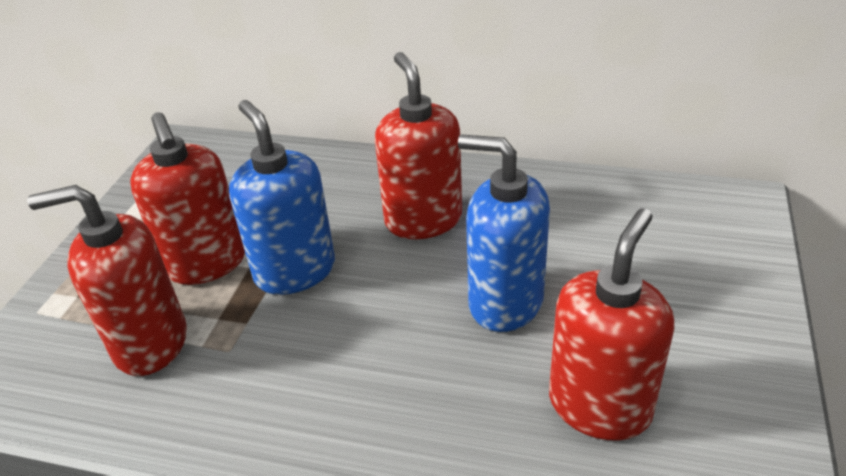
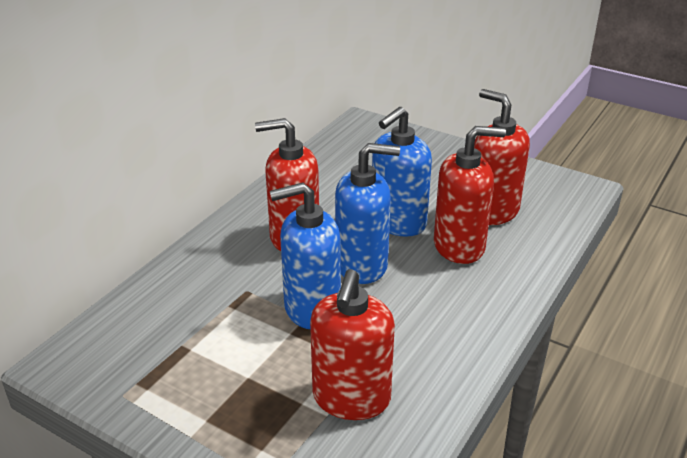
camera: 75 degrees left, 5 degrees down
(206, 263) = (270, 358): red soap dispenser -> red soap dispenser (459, 246)
(392, 291) = (362, 265): none -> blue soap dispenser

